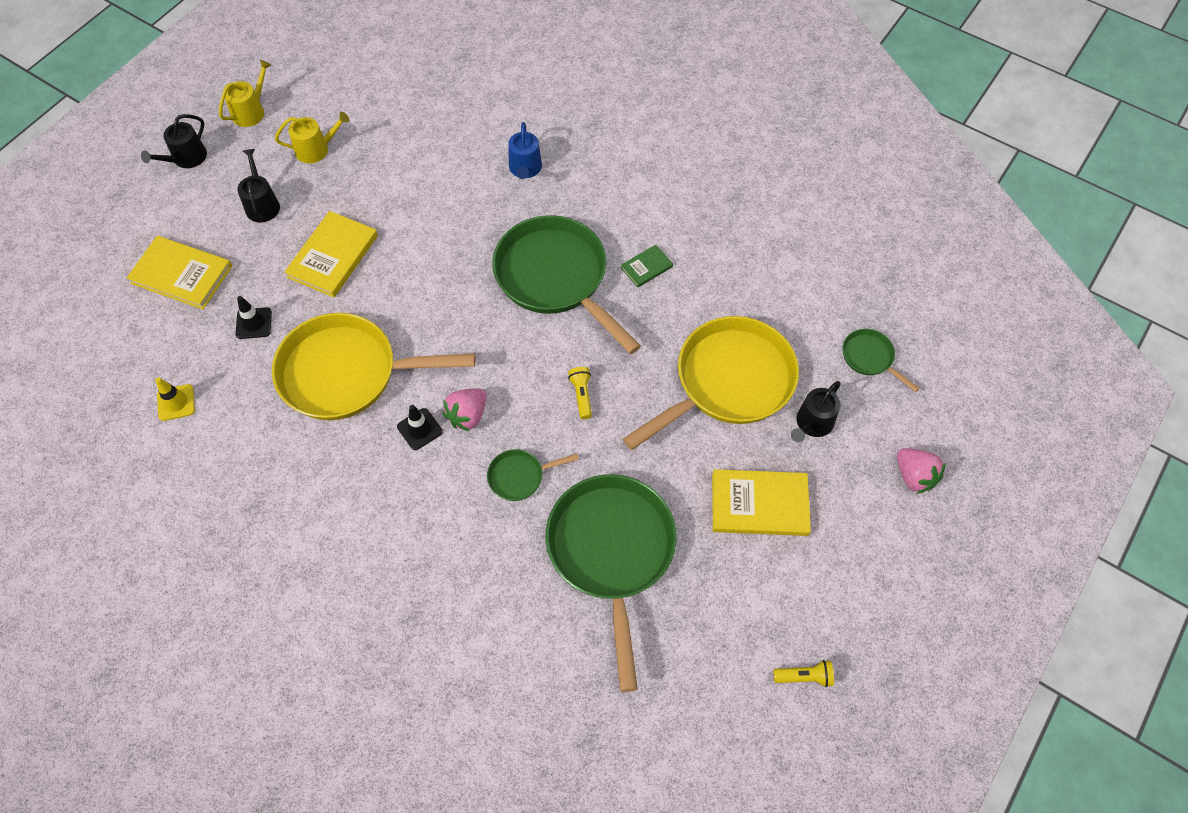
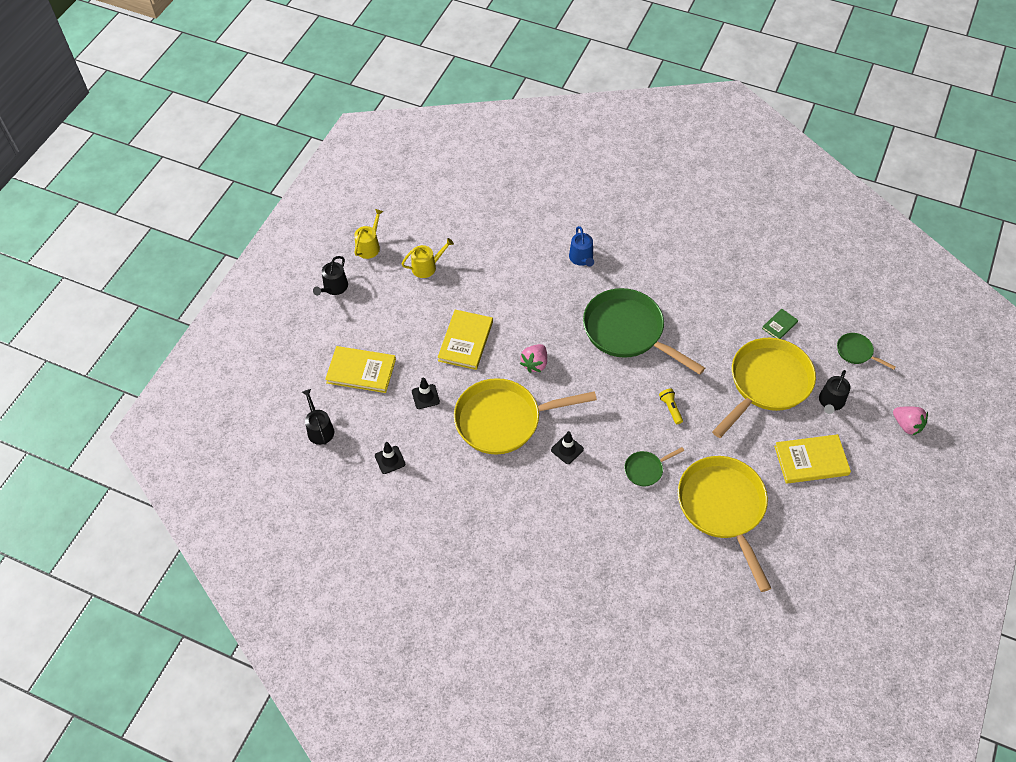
camera: 10 degrees left, 5 degrees down
(176, 402) = (390, 460): yellow traffic cone -> black traffic cone
(262, 204) = (401, 312): black watering can -> black watering can (319, 429)
(468, 415) = (597, 435): pink strawberry -> pink strawberry (535, 364)
(612, 552) = (723, 508): green pan -> yellow pan
(646, 267) = (688, 314): green book -> green book (779, 325)
(804, 676) = (871, 564): yellow flashlight -> none

